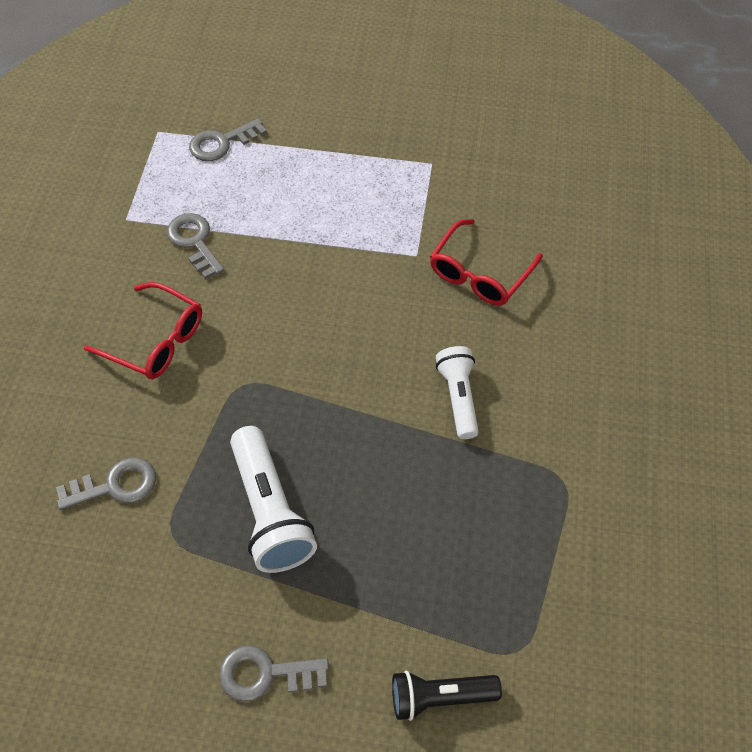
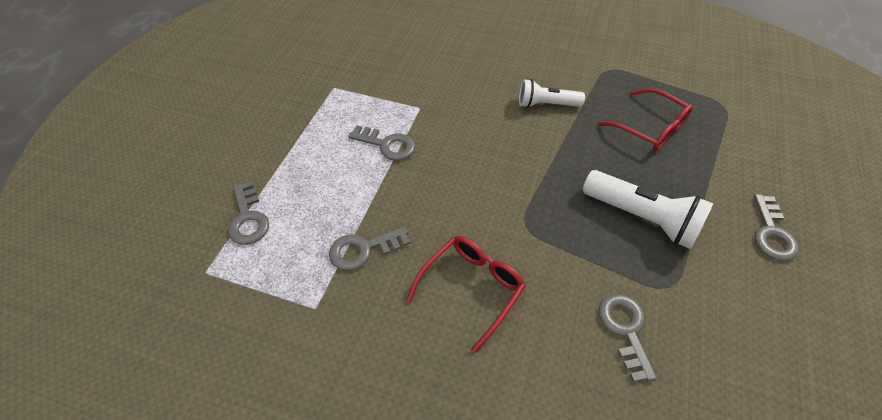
camera: 80 degrees left, 5 degrees down
(270, 511) = (642, 218): white flashlight -> white flashlight turned 45 degrees clockwise
(344, 234) = (387, 145): none -> grey key
(440, 697) = (763, 144): black flashlight -> none
(480, 273) = (444, 79): red glasses -> red glasses (649, 128)

